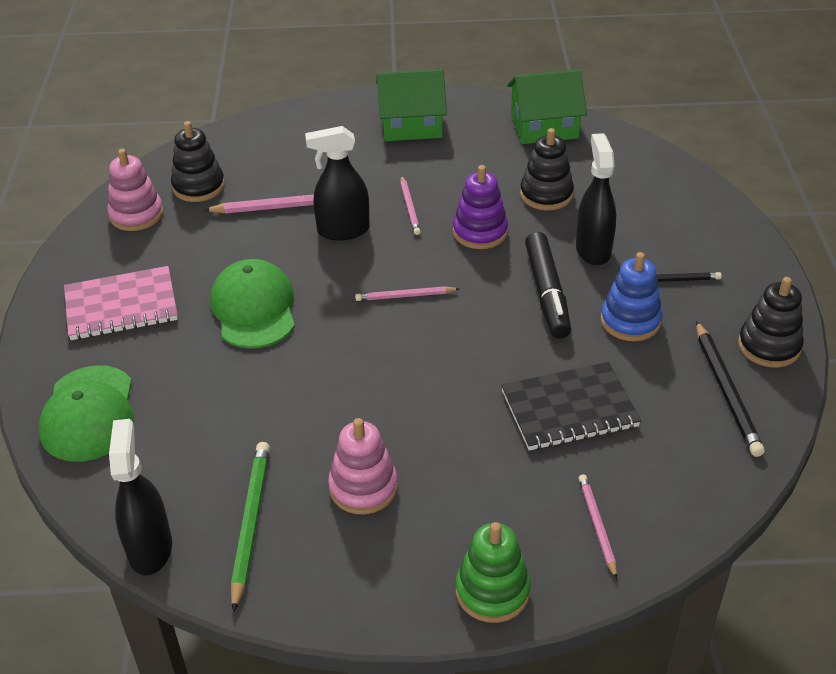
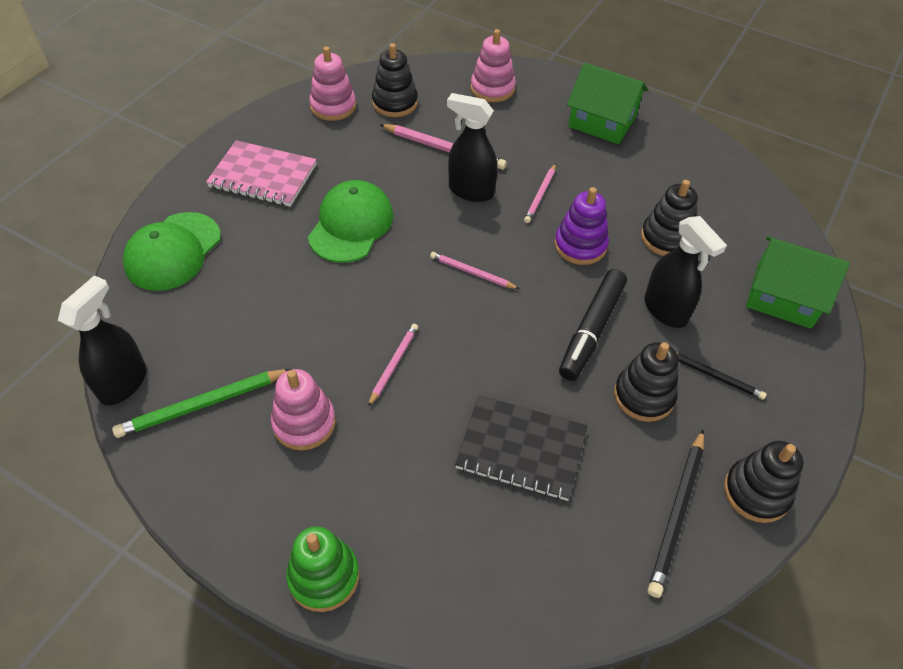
camera: 30 degrees right, 10 degrees up
(251, 524) = (203, 404): green pencil -> green pencil turned 150 degrees counterclockwise
(284, 137) = (492, 88): none -> pink stacking toy
(544, 126) = (717, 172): green house -> green house (783, 296)
(593, 250) = (666, 310): black spray bottle -> black spray bottle turned 120 degrees clockwise
(597, 526) = (455, 573): pink pencil -> pink pencil (393, 364)
(630, 321) = (643, 396): blue stacking toy -> black stacking toy

